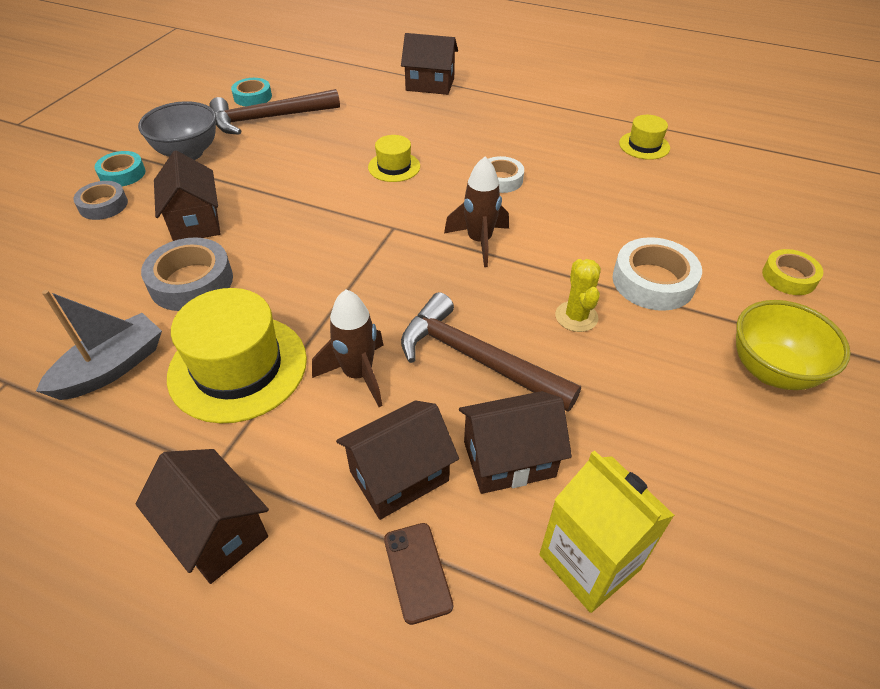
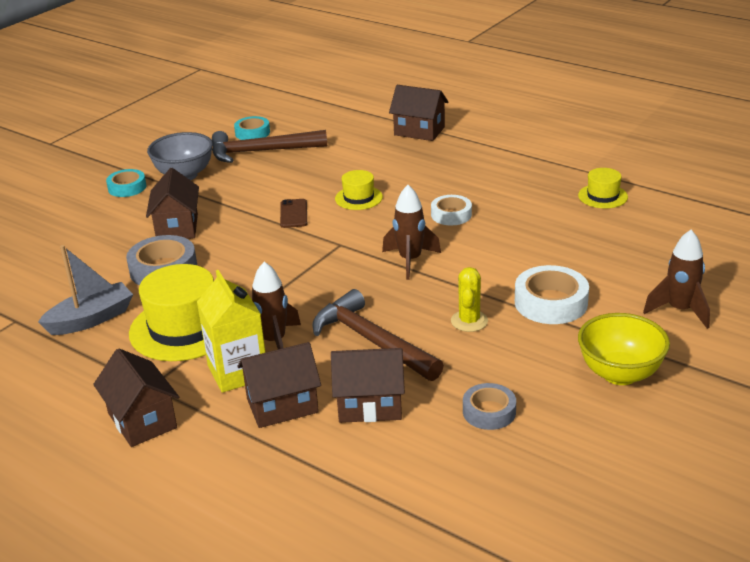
camera: 15 degrees right, 15 degrees down
(103, 205) = (107, 210): grey tape -> grey tape (489, 412)
(417, 572) = (275, 459): brown phone -> brown phone (293, 214)
(589, 562) = (403, 469): yellow carton -> yellow carton (238, 372)
(789, 277) = (680, 310): yellow tape -> brown rocket

